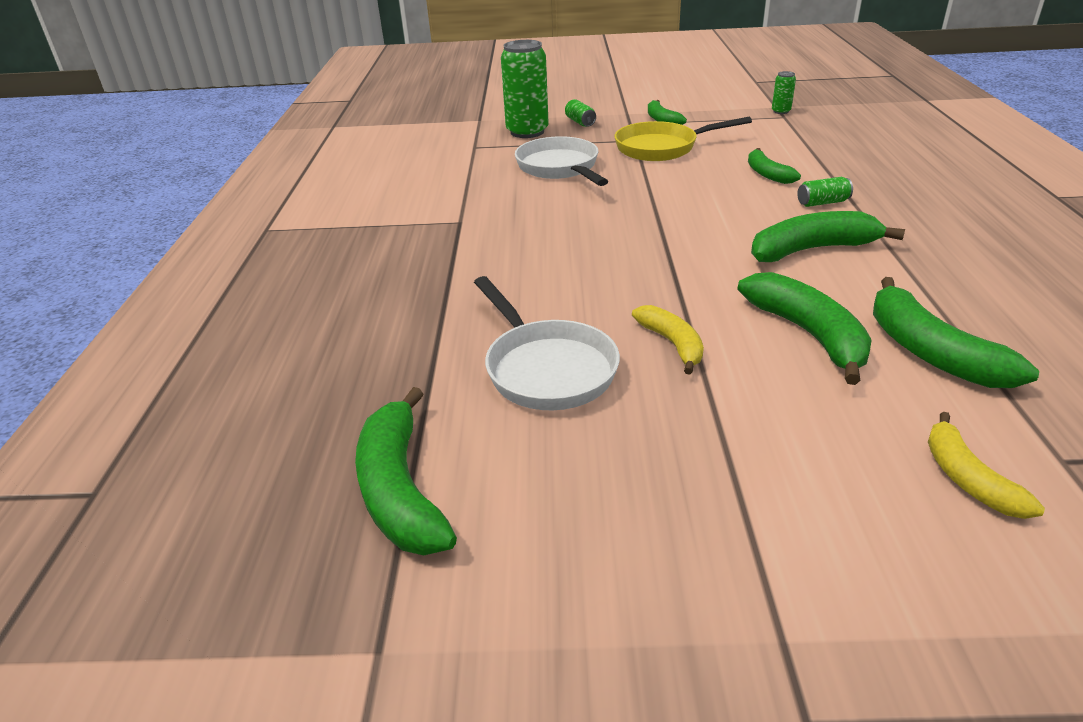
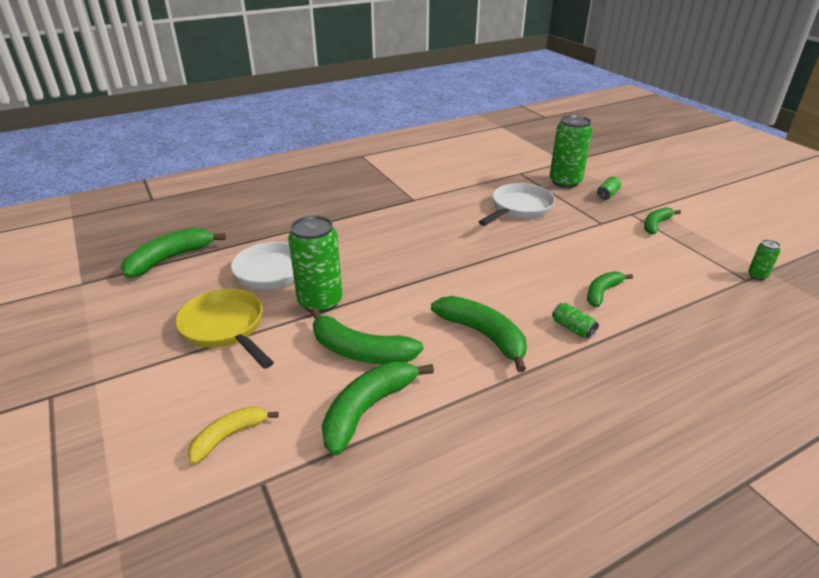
camera: 60 degrees right, 0 degrees up
(662, 148) = (599, 237): yellow pan -> yellow pan (225, 328)
(672, 344) = (320, 302): yellow banana -> green can
(808, 334) = (360, 351): green banana -> green banana turned 75 degrees clockwise

